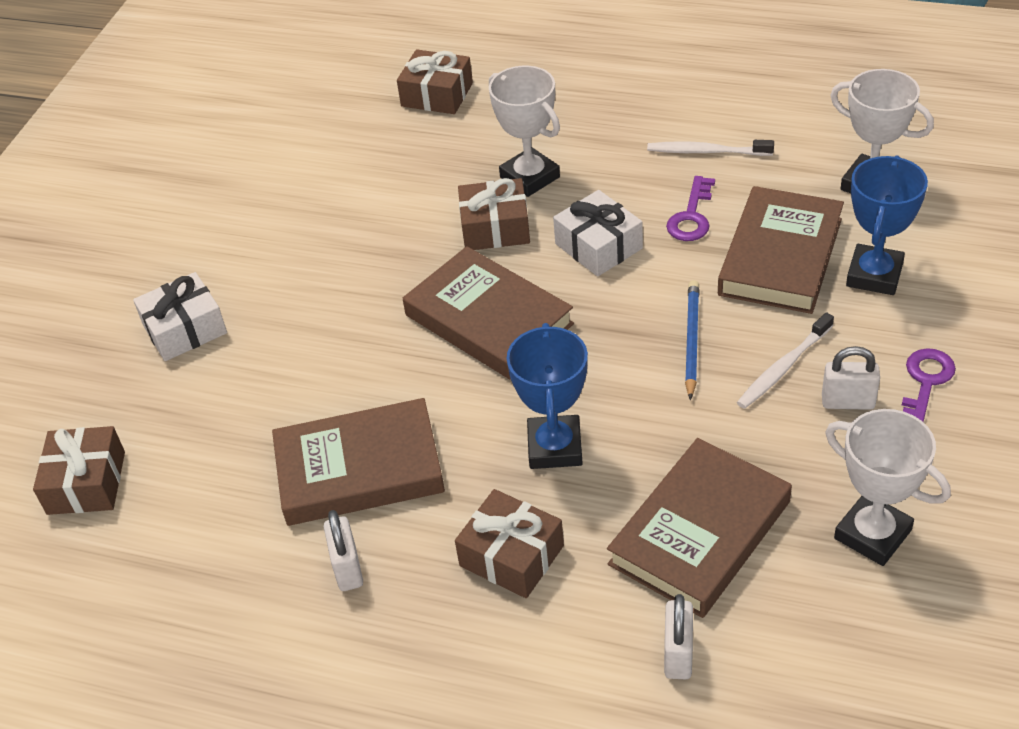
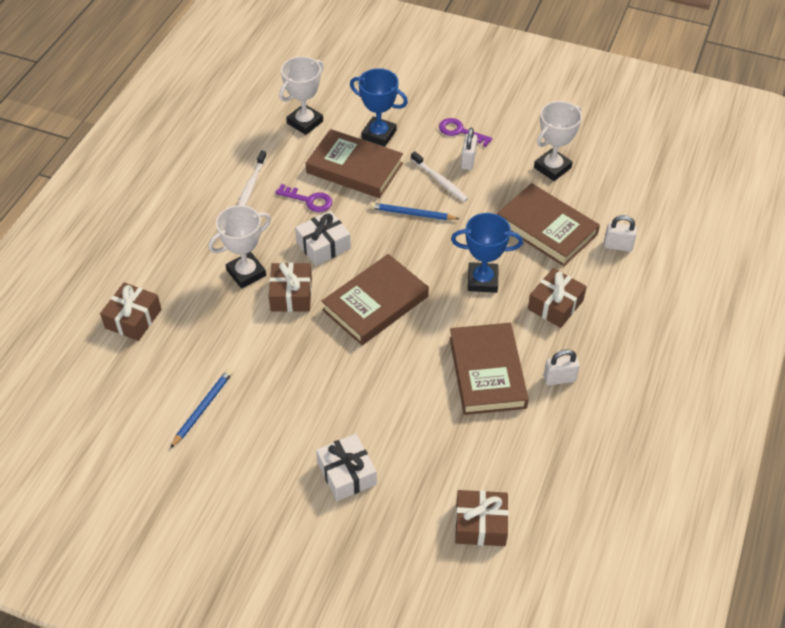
camera: 90 degrees left, 5 degrees up
(295, 180) = (202, 408): none -> blue pencil

